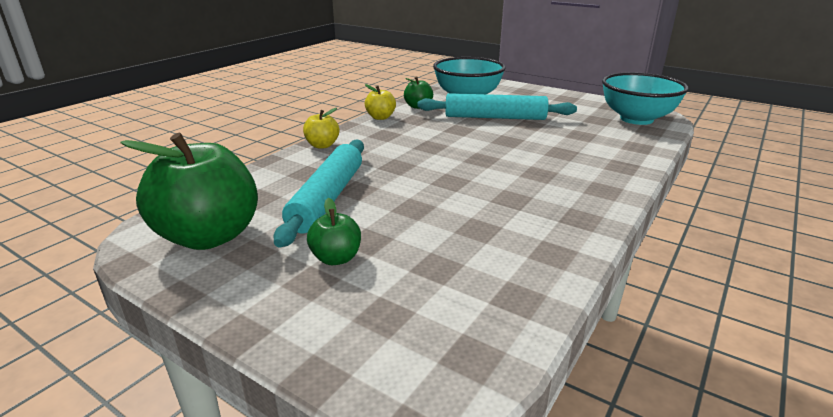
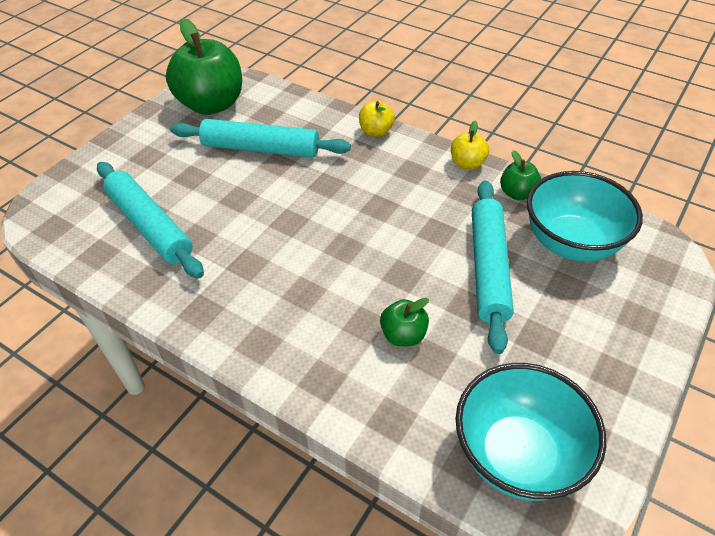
camera: 90 degrees right, 20 degrees up
(336, 258) = (170, 163): green apple -> green apple (403, 335)
(462, 261) = (150, 226): none -> turquoise rolling pin

